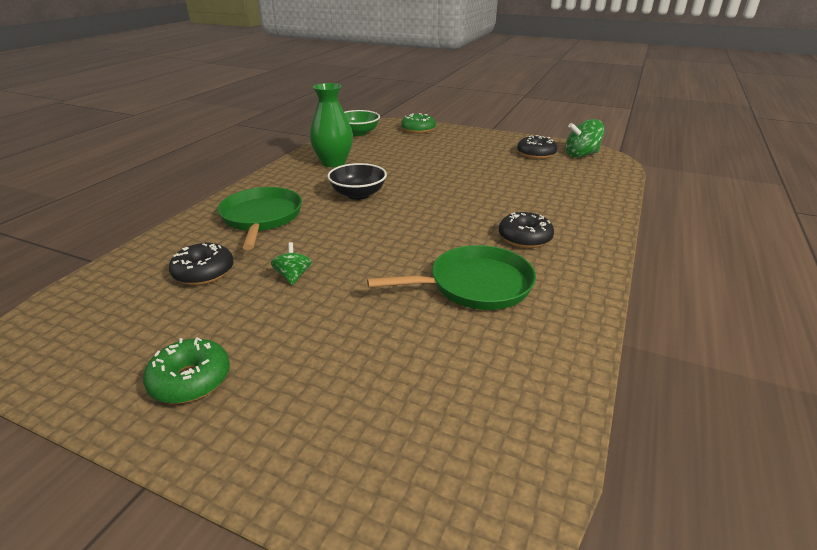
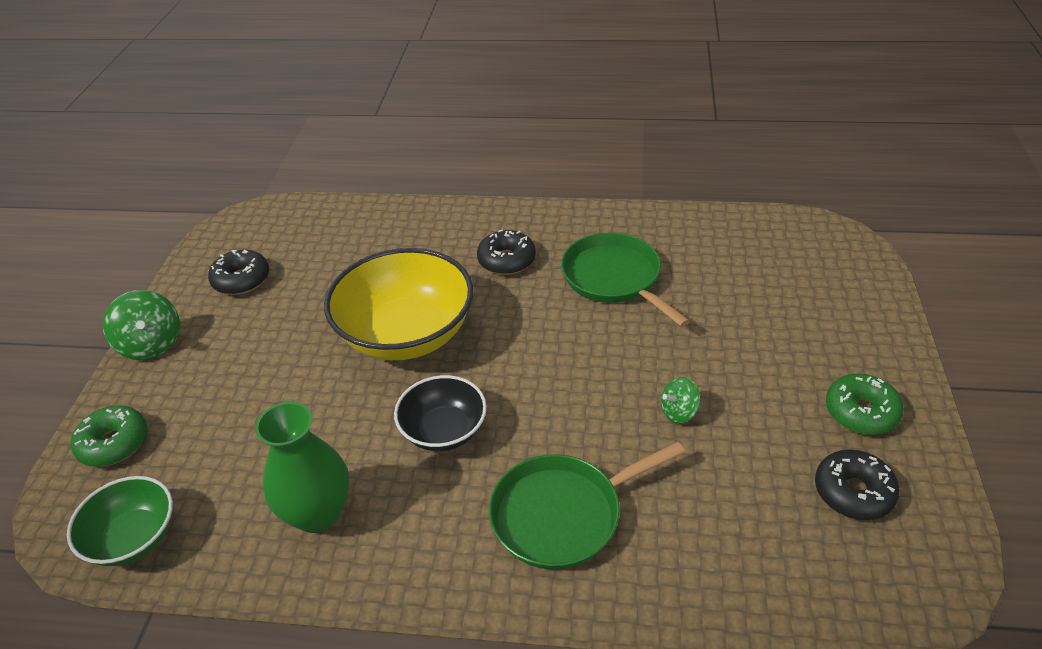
camera: 105 degrees left, 10 degrees up
(204, 272) = (722, 501): black donut -> black donut (853, 492)
(454, 193) = (406, 334): none -> yellow bowl
(581, 155) = (240, 240): green spinning top -> green spinning top (151, 344)

